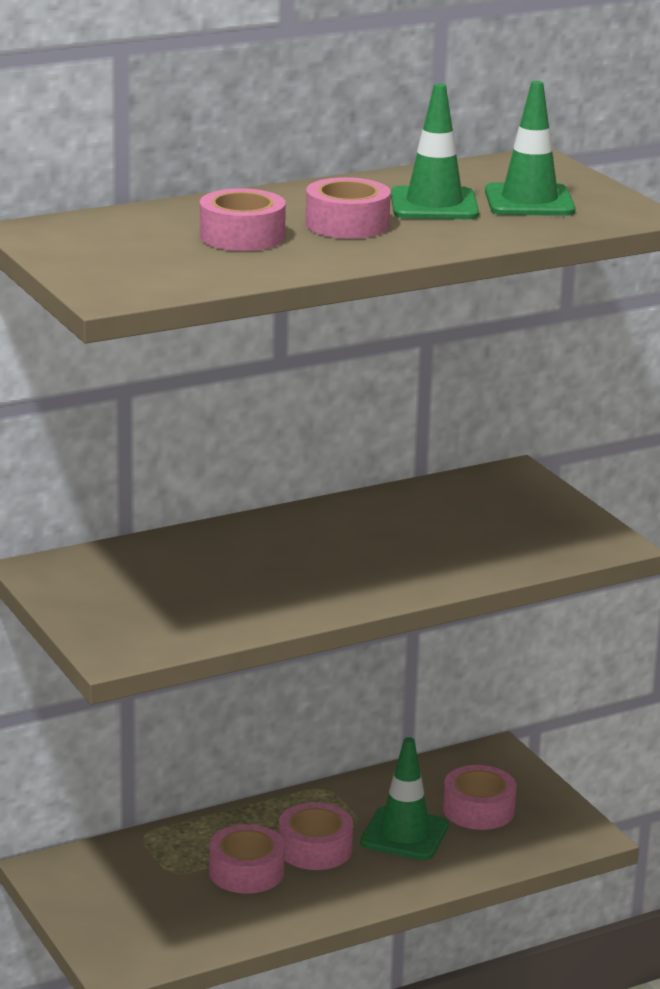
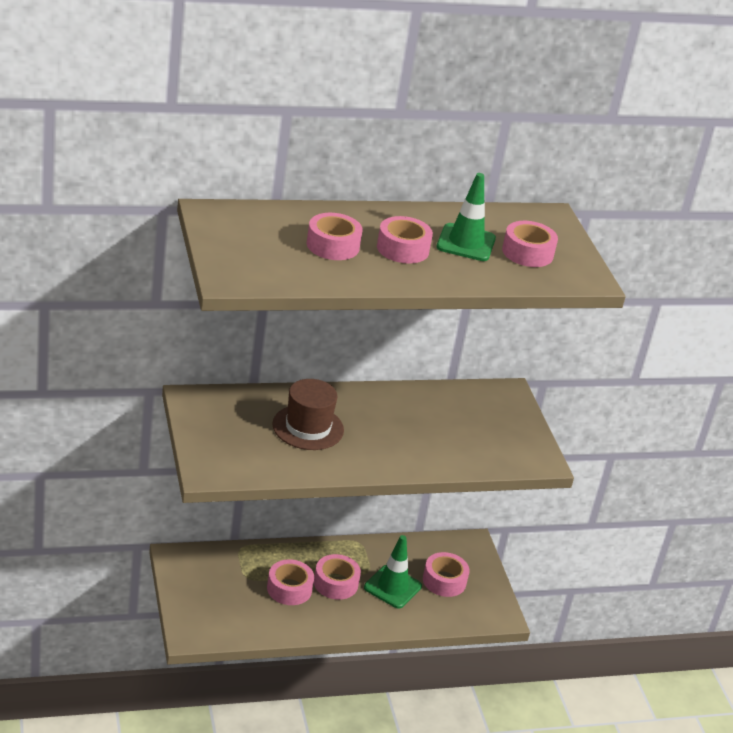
camera: 10 degrees right, 10 degrees up
(240, 570) = (308, 427): none -> brown hat
(529, 201) = (527, 253): green traffic cone -> pink tape

